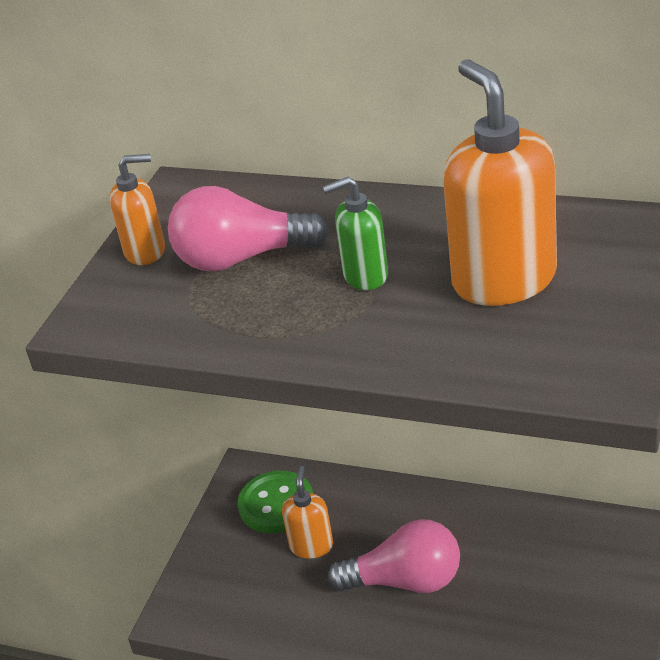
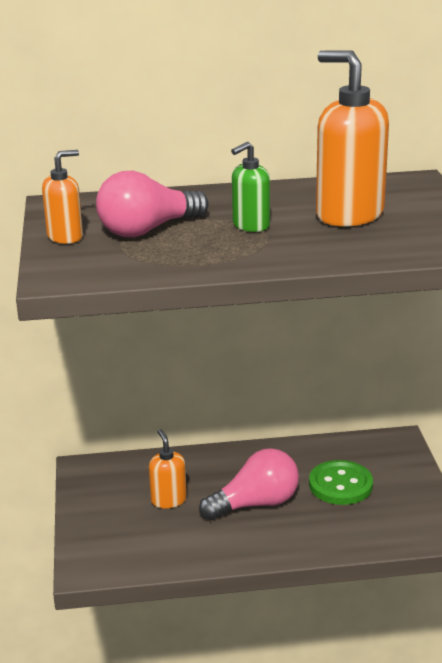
camera: 30 degrees left, 10 degrees down
(276, 504) = (122, 482): green button -> green button (340, 485)

